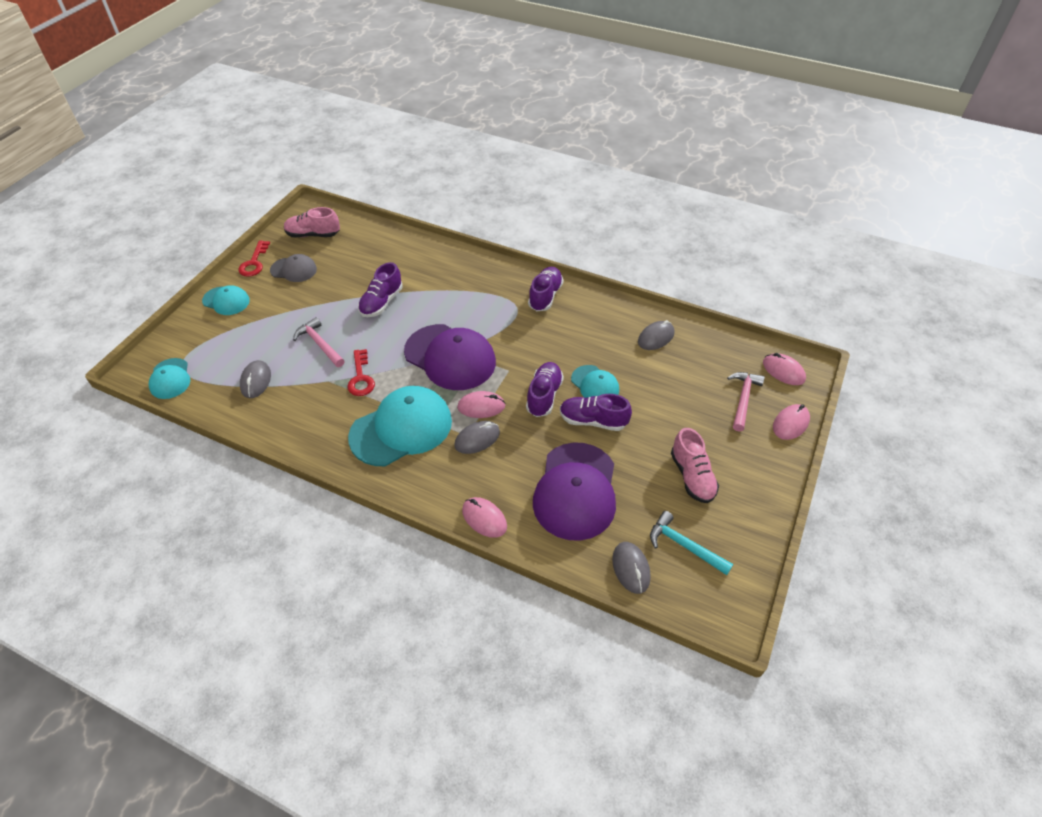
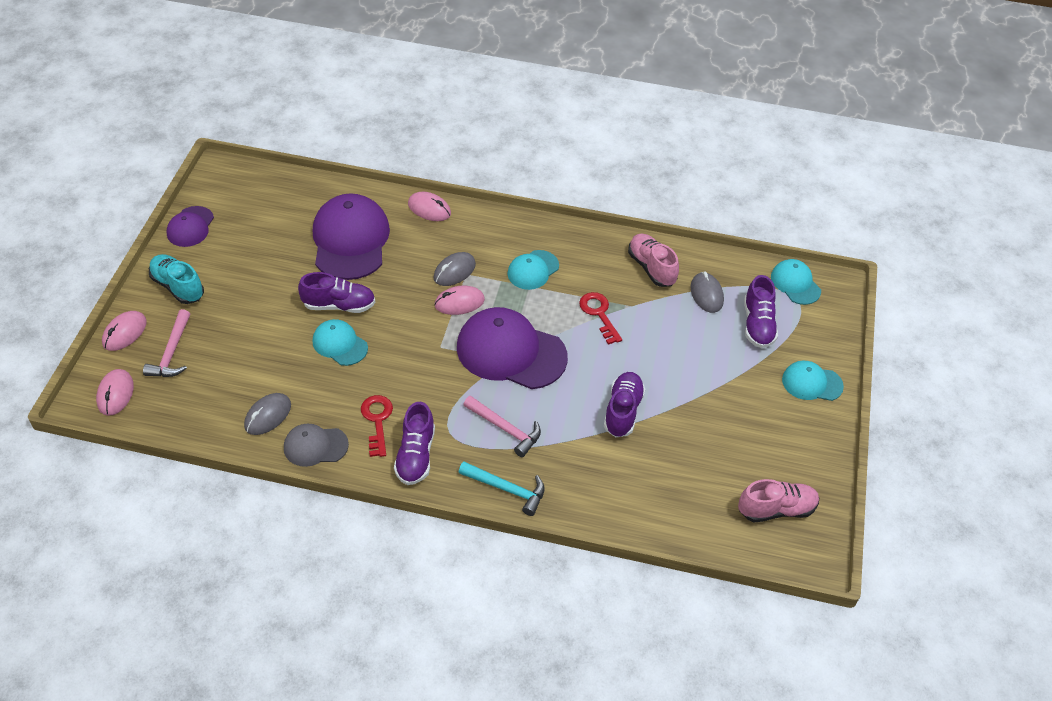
camera: 165 degrees right, 0 degrees up
(254, 262) = (821, 446): red key -> red key (377, 421)
(294, 270) = (762, 443): grey cap -> grey cap (315, 446)
(320, 344) = (665, 345): pink hammer -> pink hammer (505, 429)
(401, 429) = (533, 270): turquoise cap -> turquoise cap, size x0.53
(544, 396) = (395, 324): purple shoe -> purple shoe (758, 324)
(631, 568) = (298, 192): grey mouse -> none
(684, 545) = (251, 213): turquoise hammer -> turquoise hammer (507, 489)
(692, 476) = (238, 267): pink shoe -> pink shoe (651, 268)
(750, 464) = (178, 287): none -> turquoise shoe
(750, 537) = (190, 227): none -> purple cap
(783, 371) = (115, 394): pink mouse -> pink mouse turned 60 degrees clockwise

